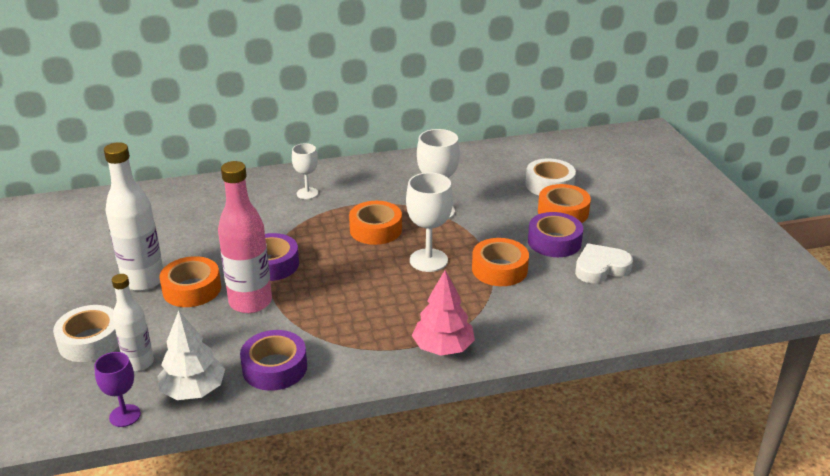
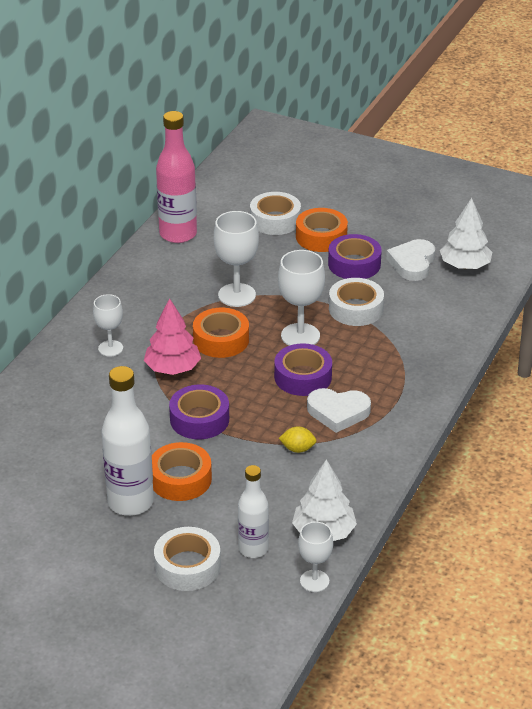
camera: 50 degrees left, 5 degrees up
(125, 415) = (314, 581): purple goblet -> white goblet
(250, 302) = (241, 454): pink bottle -> pink bottle (178, 234)
(275, 368) = (344, 478): purple tape -> purple tape (303, 377)
(287, 325) = (297, 449): none -> yellow lemon
(356, 323) = (338, 412): none -> white heart
(443, 347) = (416, 386): pink tree -> pink tree (172, 368)
(499, 269) = (356, 309): orange tape -> white tape
(642, 295) = (464, 266): none -> white tree

